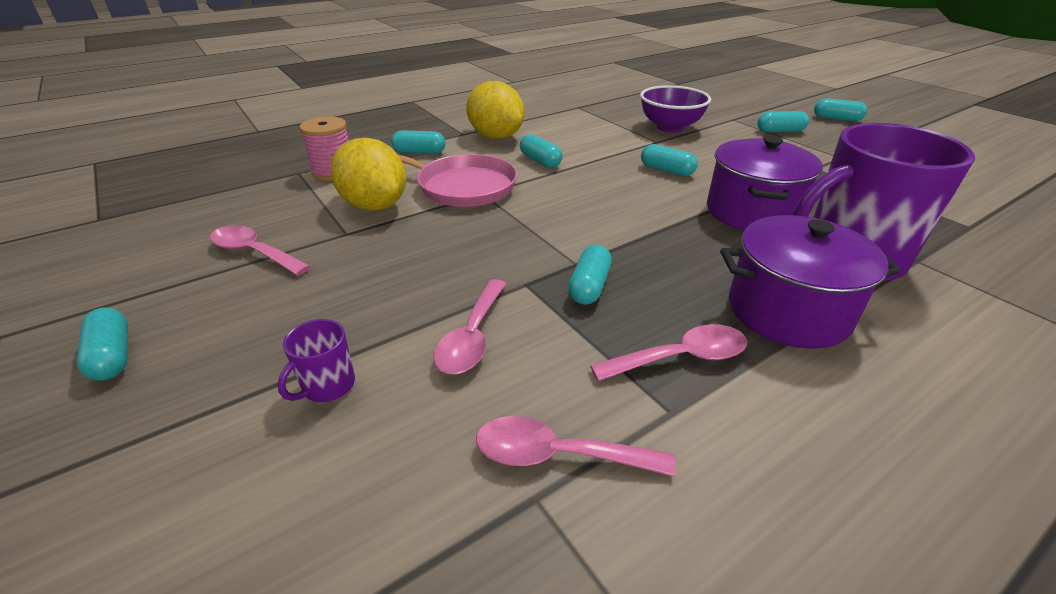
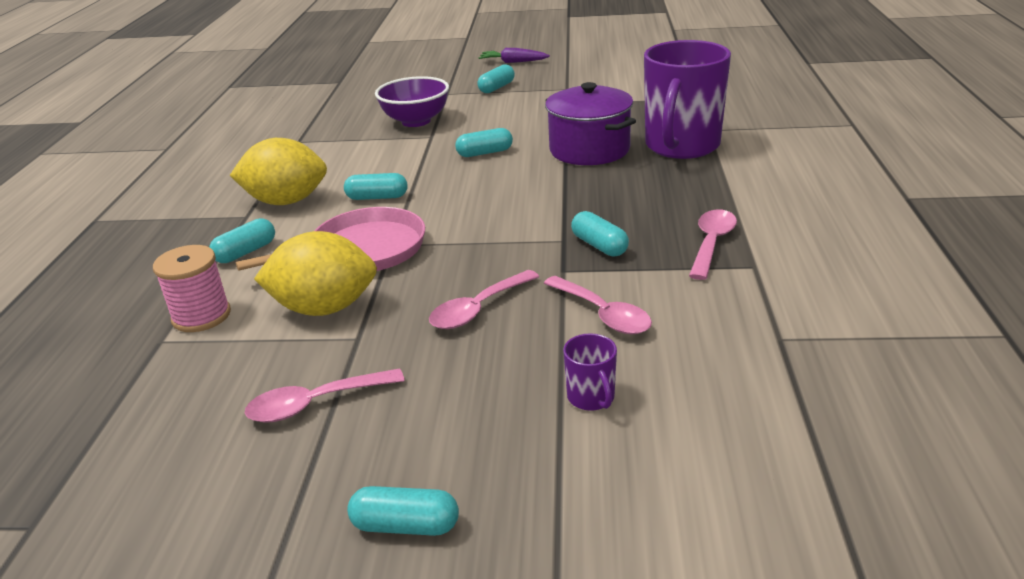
camera: 50 degrees left, 5 degrees down
(558, 455) = (754, 318): pink spoon -> pink spoon (478, 309)
(788, 311) = (707, 190): purple pot -> none
(836, 119) = (513, 62): turquoise capsule -> purple carrot

